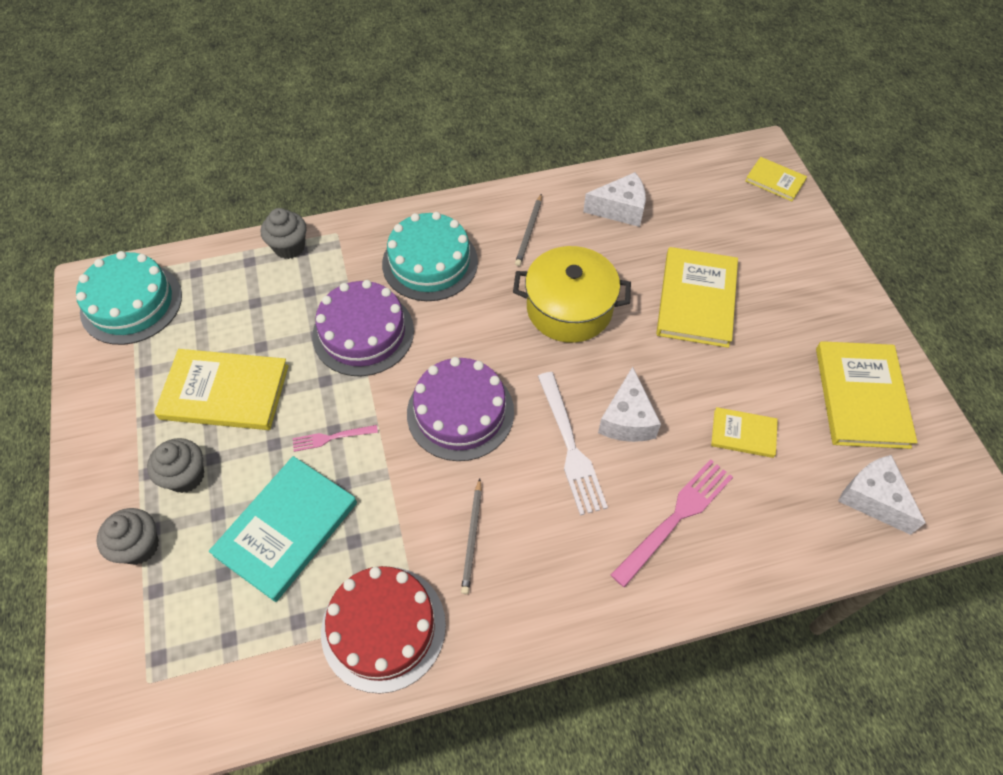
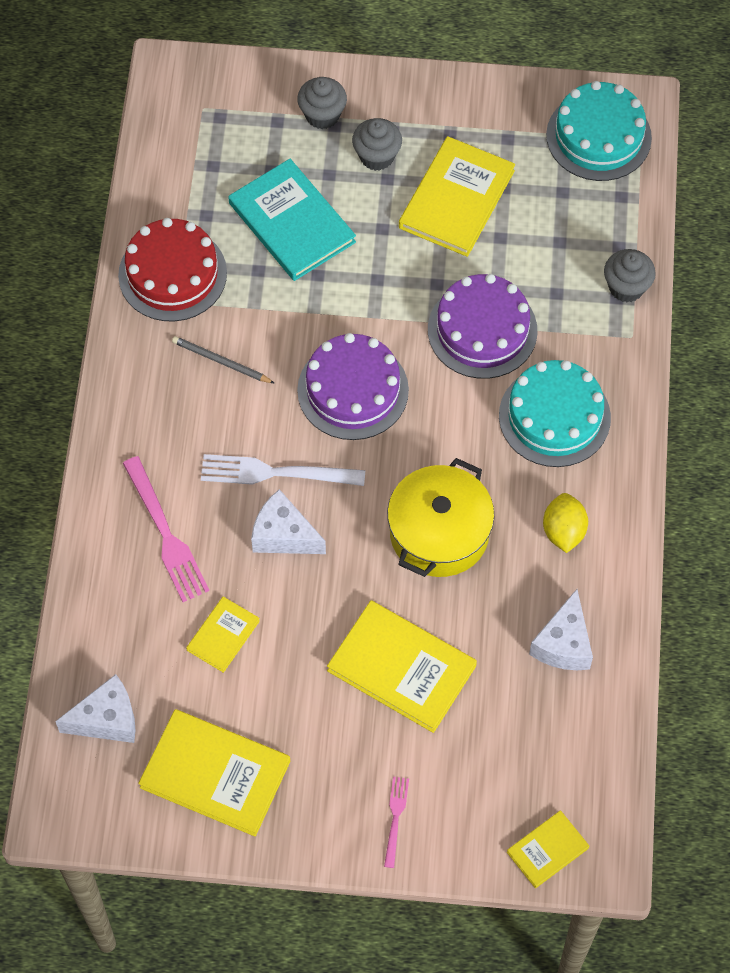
camera: 110 degrees right, 5 degrees up
(331, 438) = (369, 275): pink fork -> pink fork (395, 817)
(529, 232) = (563, 531): grey pencil -> yellow lemon

